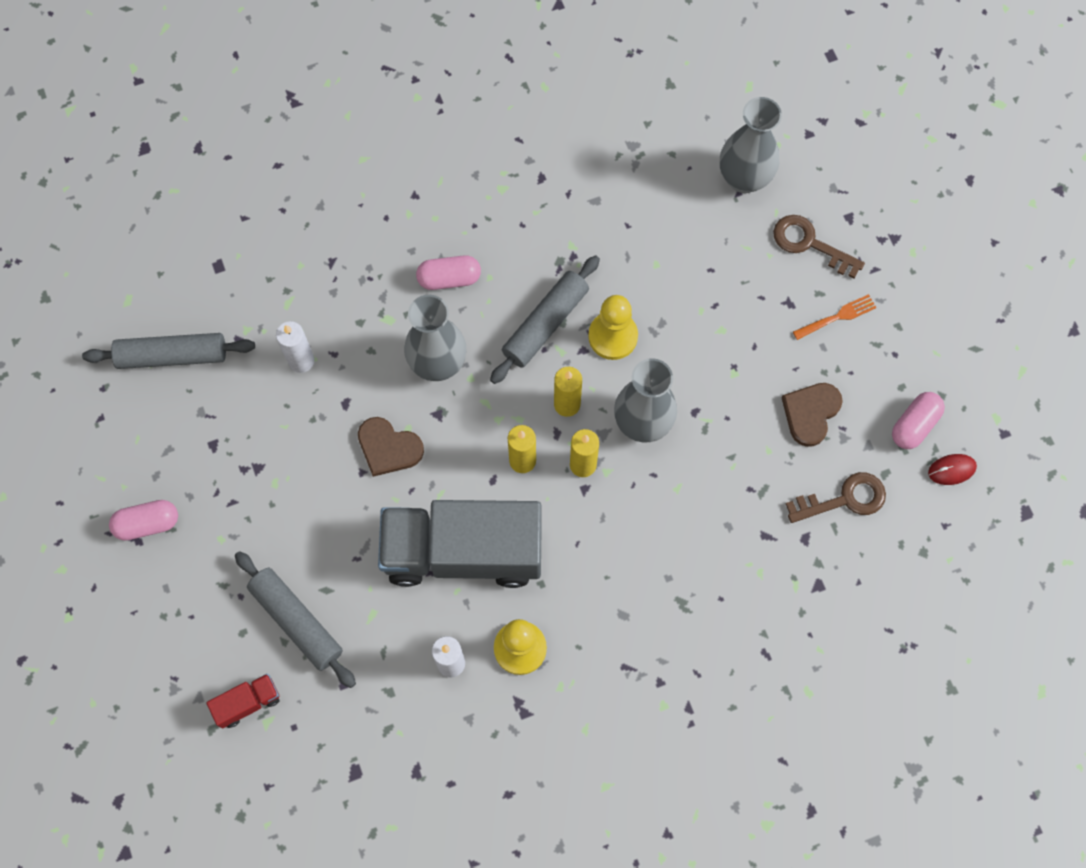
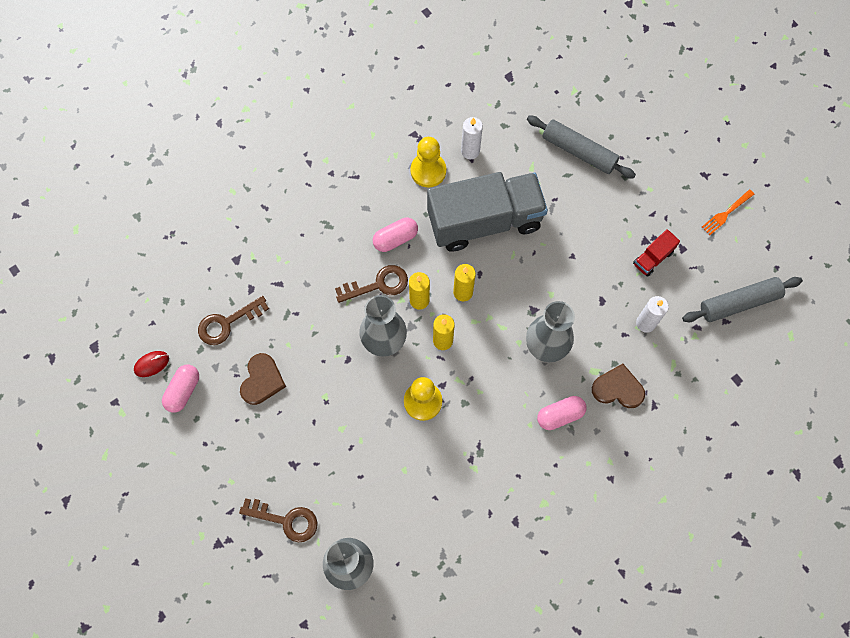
camera: 165 degrees right, 0 degrees up
(147, 524) = (702, 186): pink capsule -> pink capsule (395, 239)
(248, 703) = (590, 97): red truck -> red truck (653, 258)
(388, 448) = (560, 277): brown heart -> brown heart (618, 388)
(545, 324) = (476, 398): grey rolling pin -> none
(632, 500) = (378, 284): none -> brown key
(836, 317) = (254, 462): orange fork -> orange fork (726, 213)

